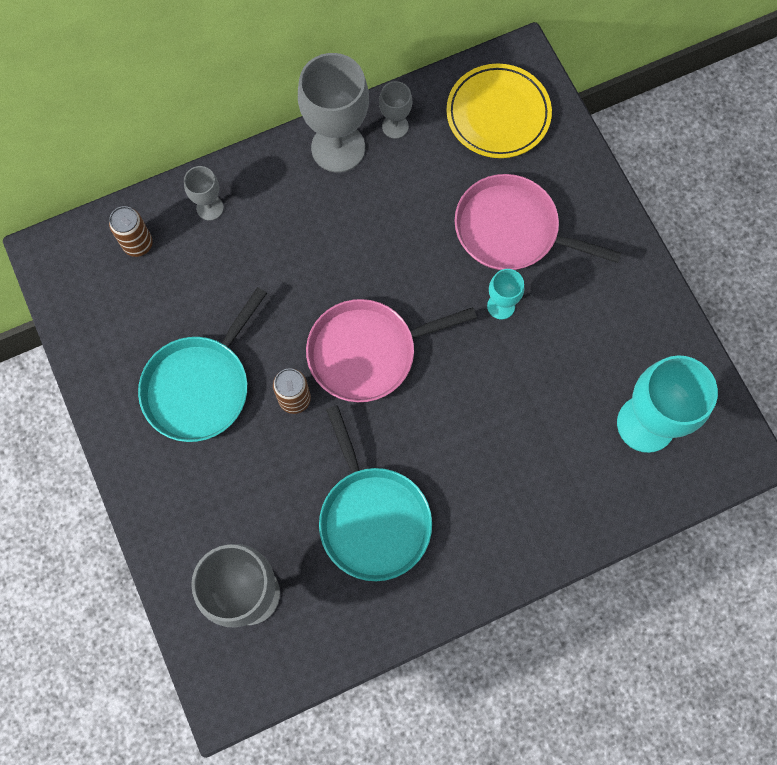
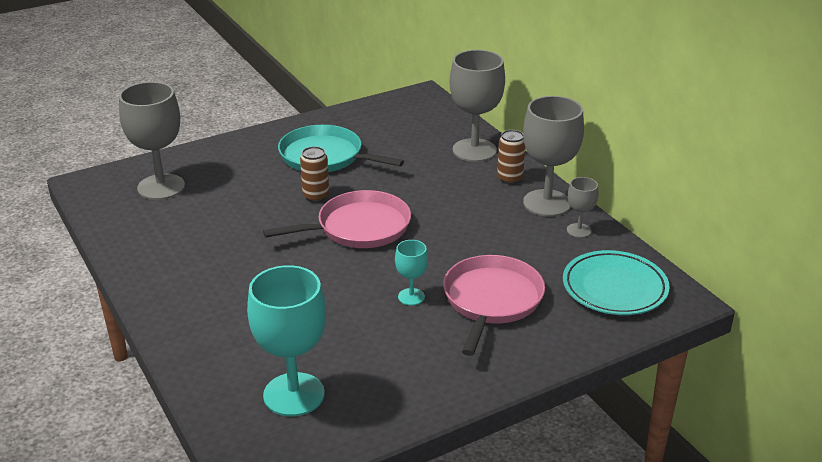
camera: 85 degrees right, 40 degrees down
(138, 244) = (437, 125): brown can -> brown can (509, 178)
(210, 208) = (474, 150): grey goblet -> grey goblet, size x2.02
(367, 352) = (359, 227): pink pan -> pink pan turned 90 degrees clockwise
(372, 518) = (213, 237): turquoise pan -> none
(498, 114) = (614, 288): yellow plate -> turquoise plate

